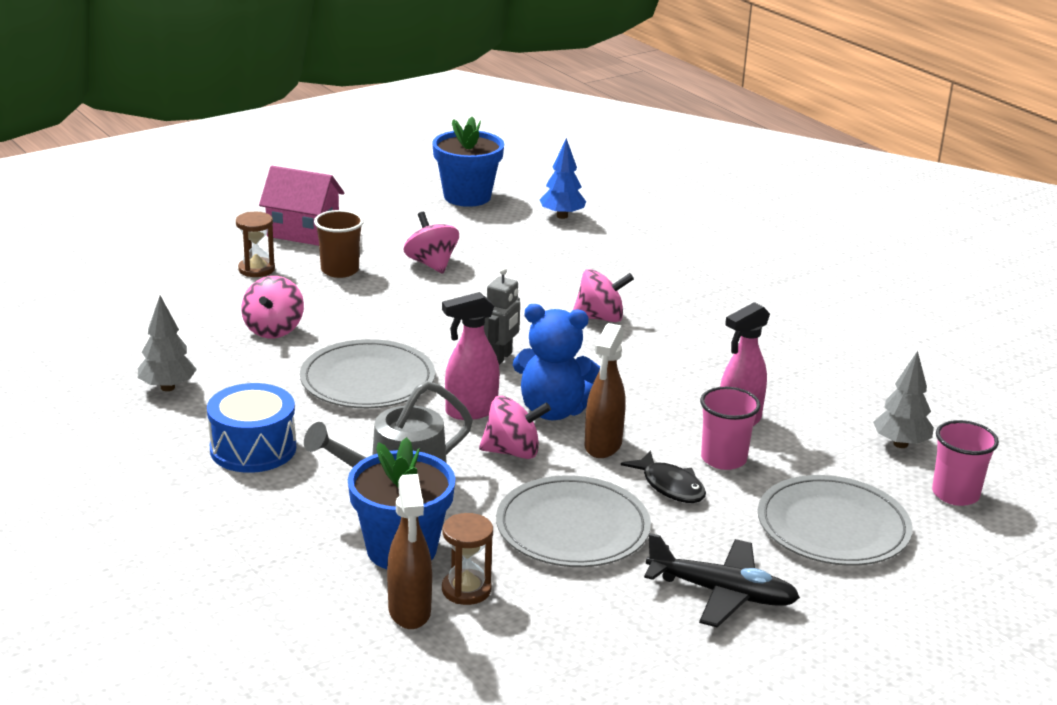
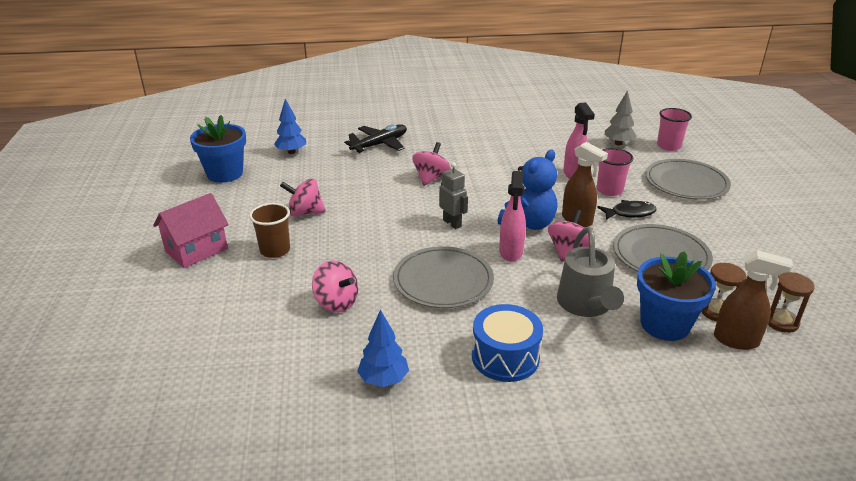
camera: 60 degrees left, 5 degrees up
(167, 387) = (384, 379): grey tree -> blue tree
(256, 269) = (232, 286): brown hourglass -> brown hourglass (781, 322)
(722, 593) = (739, 230): black plane -> black plane (380, 144)

